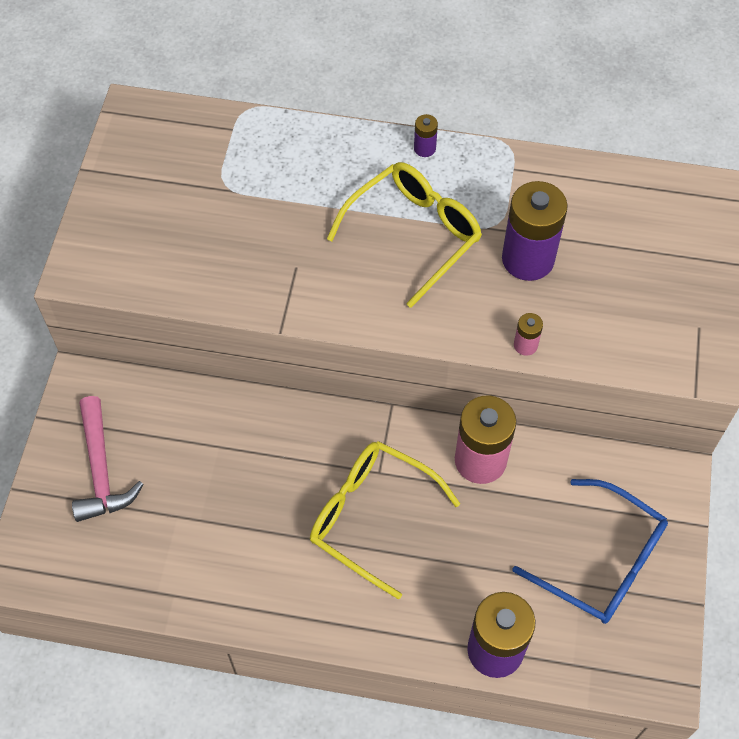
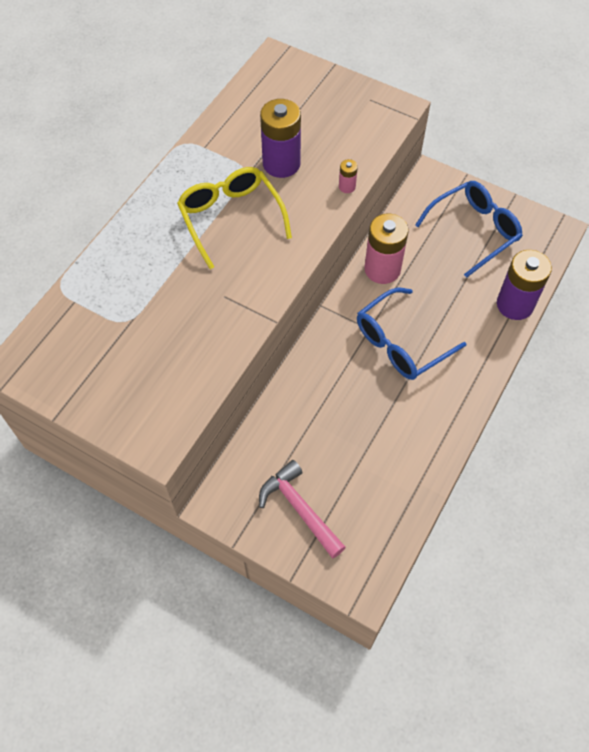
camera: 70 degrees left, 0 degrees up
(101, 470) = (300, 508): pink hammer -> pink hammer turned 135 degrees counterclockwise
(371, 516) = (401, 343): yellow glasses -> blue glasses
(424, 148) = (160, 189): purple battery -> none

